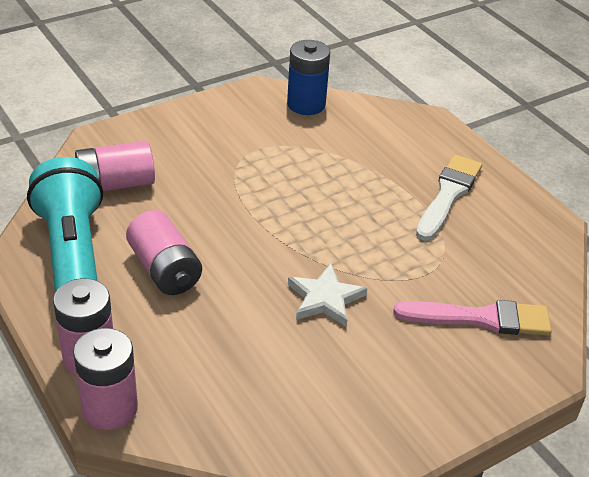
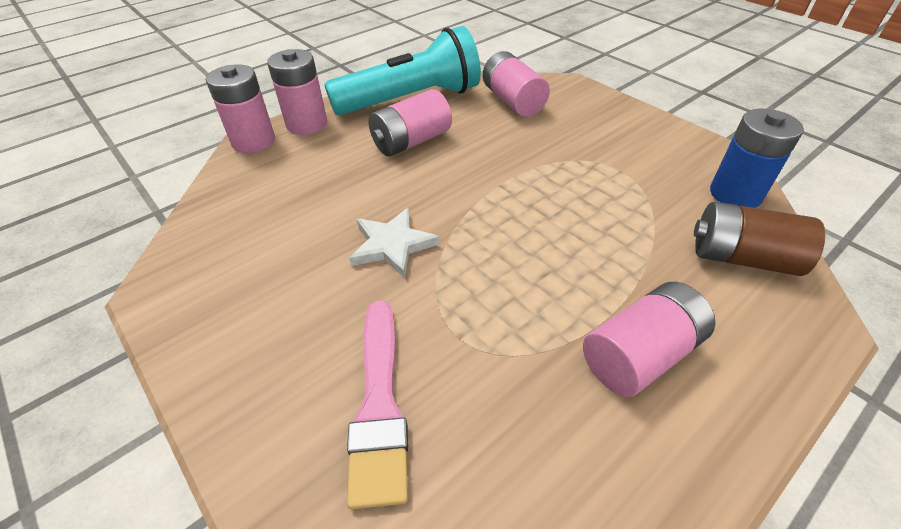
camera: 85 degrees right, 5 degrees up
(372, 126) = (742, 258): none -> brown battery
(448, 195) = (640, 354): white brush -> pink battery

